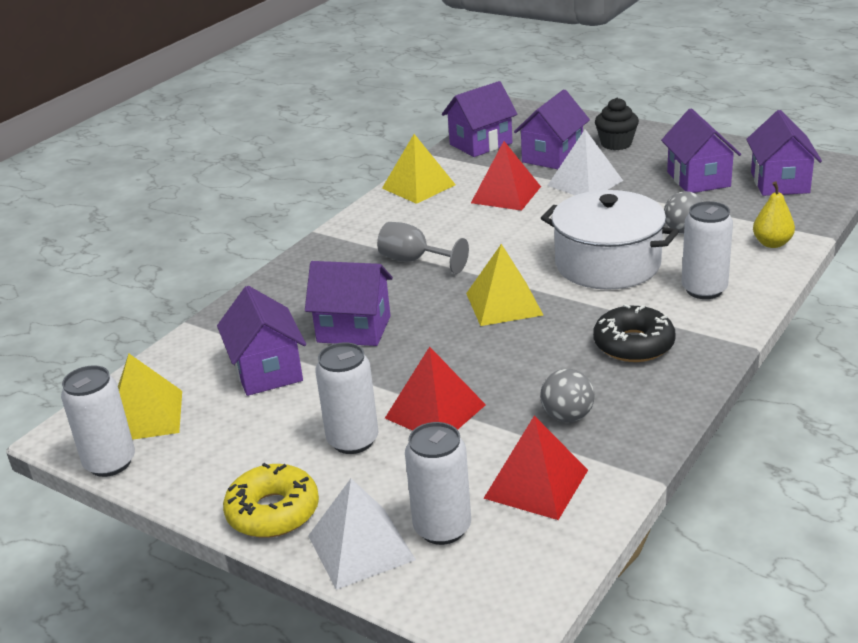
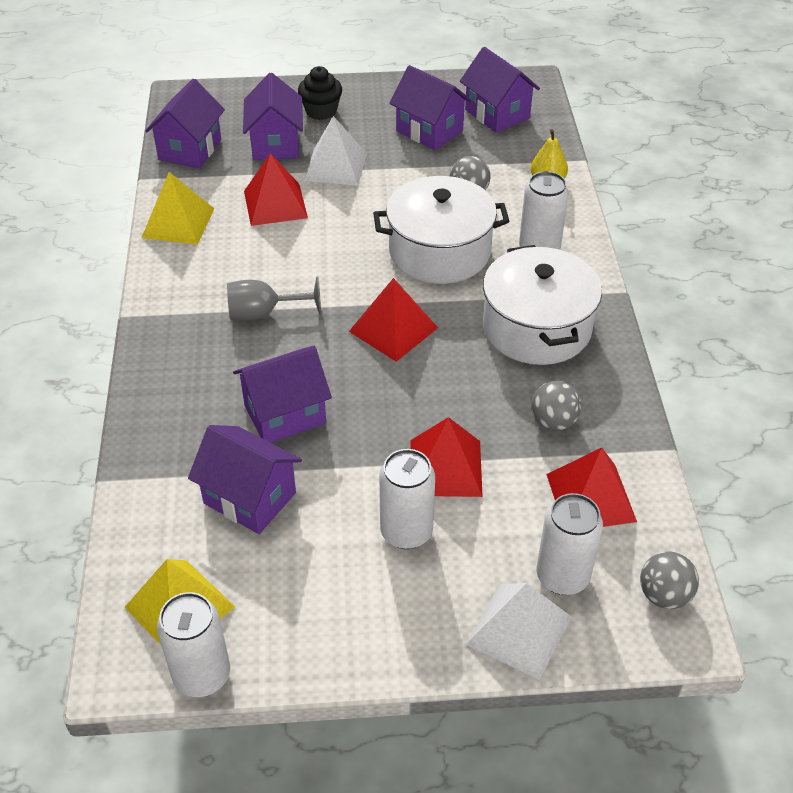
camera: 40 degrees left, 15 degrees up
(273, 512) = (412, 639): yellow donut -> none
(503, 304) = (393, 329): yellow pyramid -> red pyramid
(517, 585) = (664, 595): none -> grey ball
(633, 344) = (537, 327): black donut -> white pot

